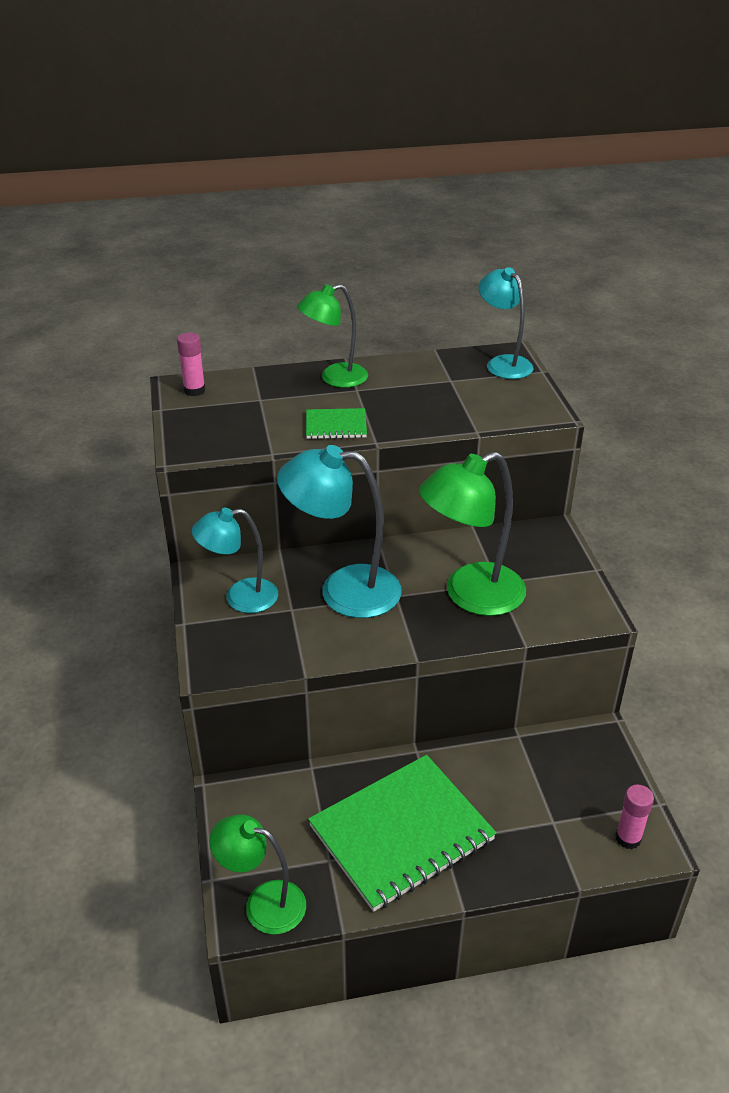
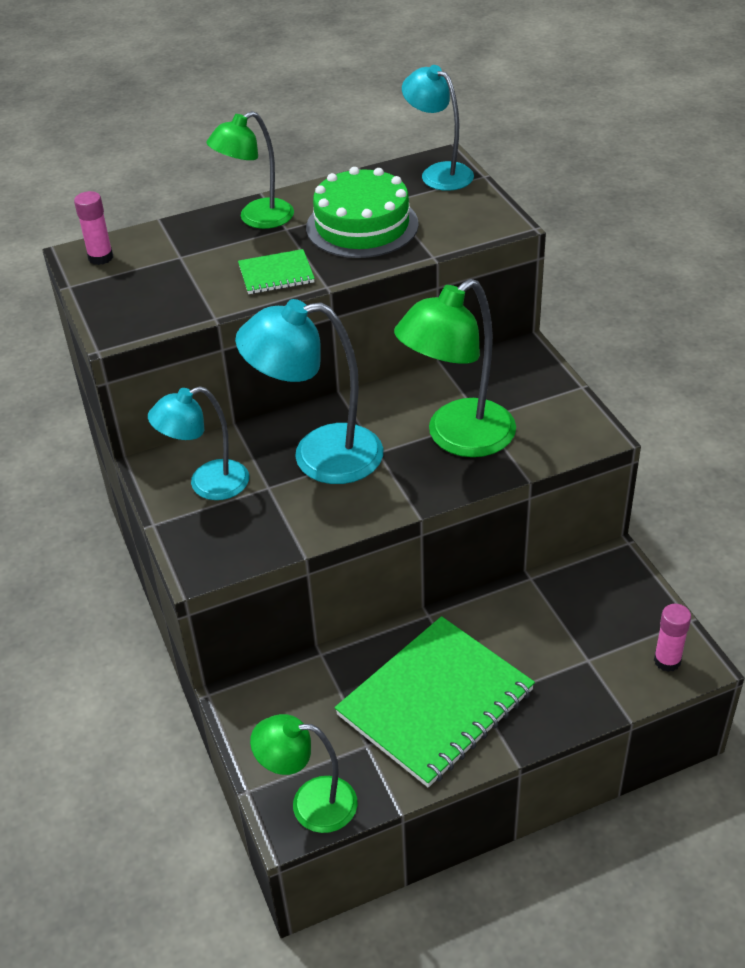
camera: 10 degrees left, 5 degrees up
(422, 397) = (362, 226): none -> green cake

